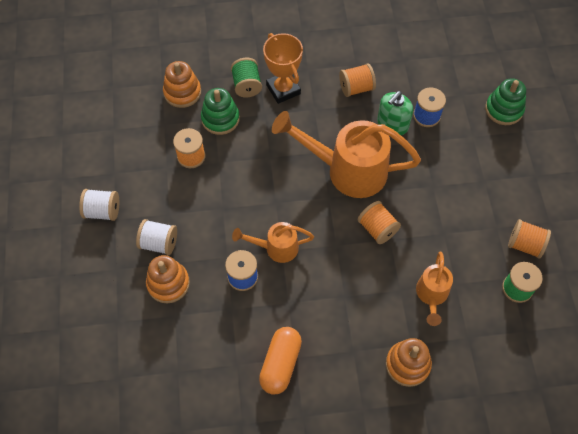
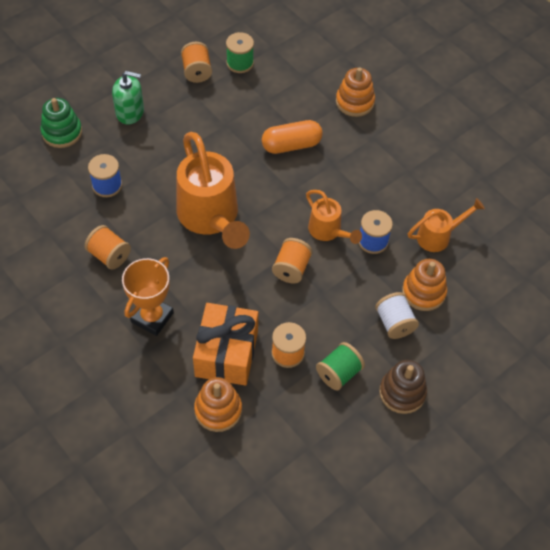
camera: 125 degrees left, 5 degrees down
(102, 211) = (402, 392): white spool -> brown stacking toy
(220, 119) = (226, 353): green stacking toy -> orange gift
(247, 85) = (168, 353): green spool -> green spool (339, 373)
(280, 364) = (421, 177): orange capsule -> orange capsule (291, 145)
(377, 229) = (254, 170): orange spool -> orange spool (291, 268)
(392, 124) = (134, 207): green soap dispenser -> green soap dispenser (130, 112)
(431, 295) = (287, 110): orange watering can -> orange watering can (438, 236)

